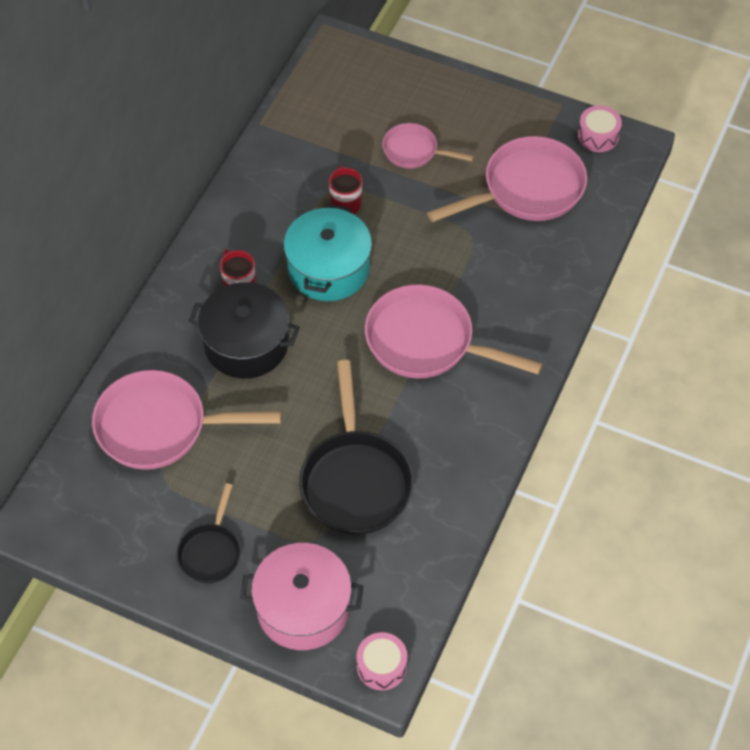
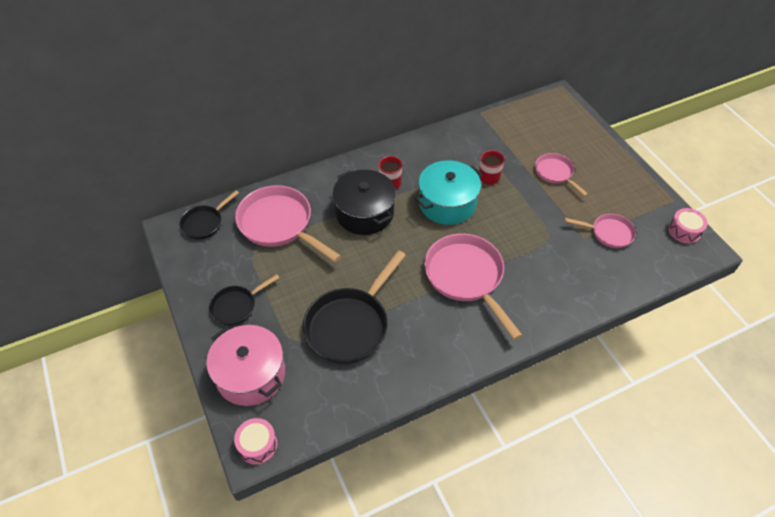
camera: 40 degrees right, 5 degrees down
(66, 488) = (204, 223): none -> black pan
(527, 189) = (608, 233): pink pan -> pink pan, size x0.55

